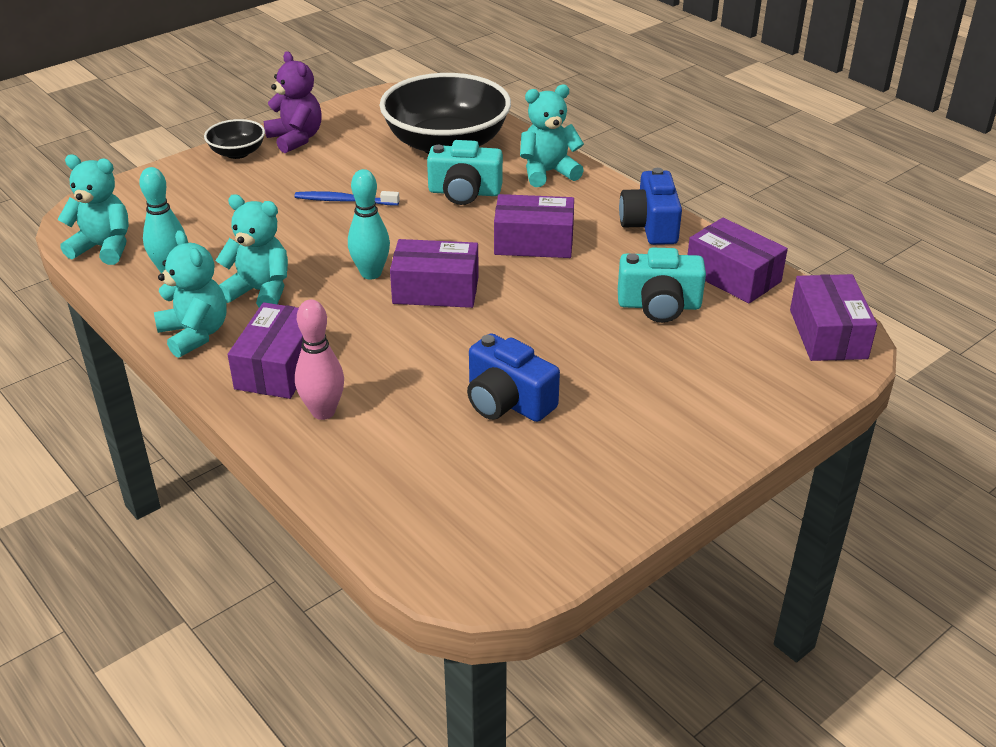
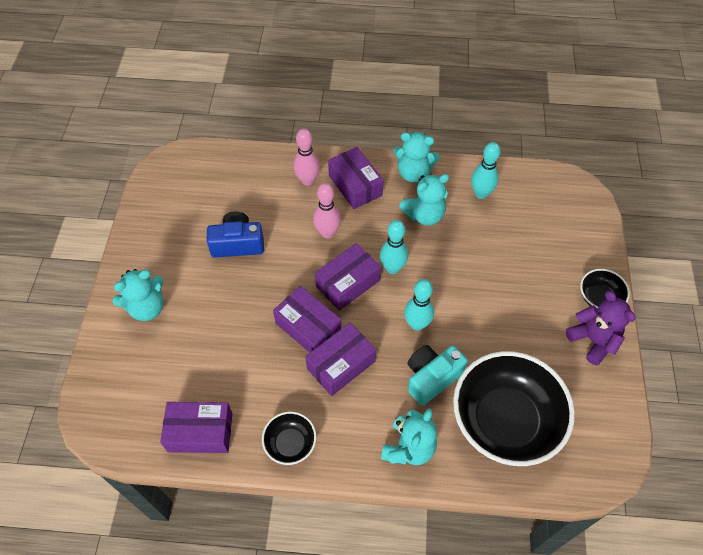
camera: 135 degrees right, 20 degrees up
(104, 248) = (532, 181): turquoise teddy bear -> turquoise teddy bear (147, 307)
(296, 139) = (593, 340): purple teddy bear -> purple teddy bear turned 135 degrees counterclockwise
(345, 201) = (482, 309): blue toothbrush -> none
(387, 343) = (327, 233): none -> pink bowling pin
(419, 226) = (417, 324): none -> turquoise bowling pin
(650, 226) = (290, 443): blue camera -> black bowl
(659, 305) = (222, 368): turquoise camera -> none
(827, 334) = (111, 421): purple box -> purple box (308, 327)

